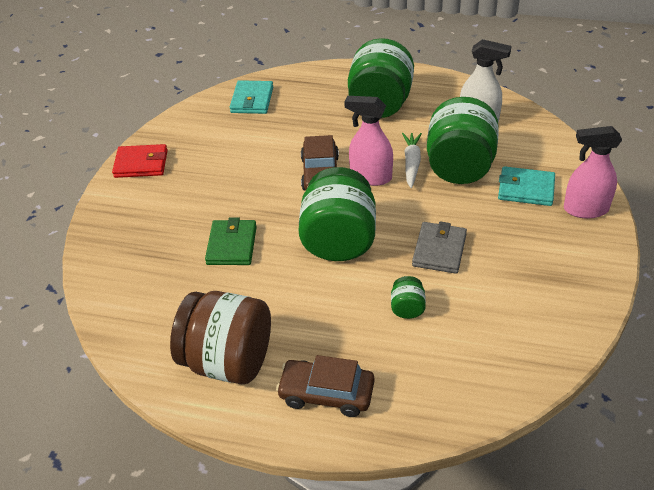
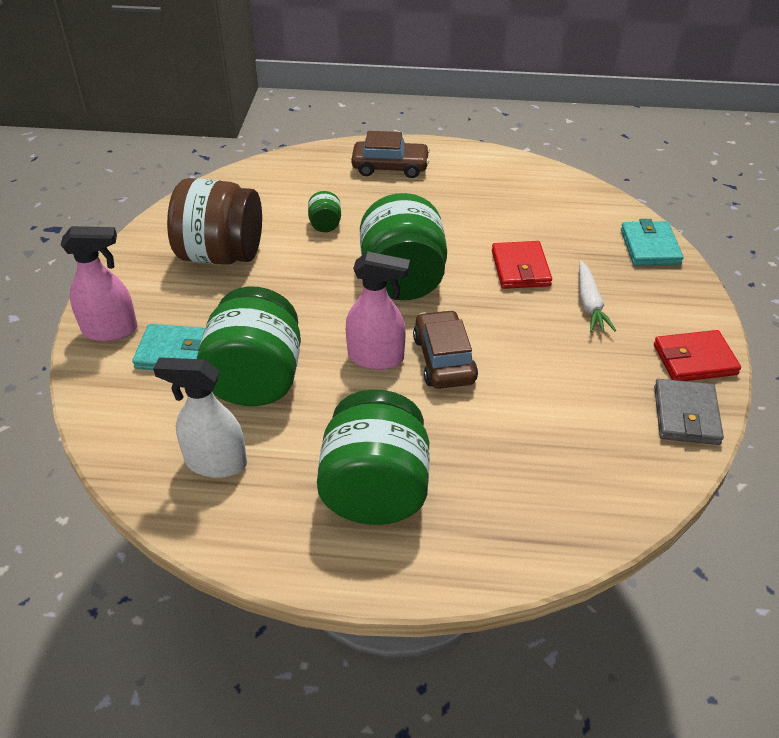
camera: 170 degrees right, 0 degrees up
(228, 361) = (480, 181): brown jar -> brown jar (221, 255)
(231, 245) = (520, 268): green wallet -> red wallet
(252, 100) = (595, 487): turquoise wallet -> turquoise wallet (650, 247)
(411, 163) = (322, 381): white carrot -> white carrot (590, 304)
(439, 250) = (291, 276): grey wallet -> grey wallet (686, 415)

